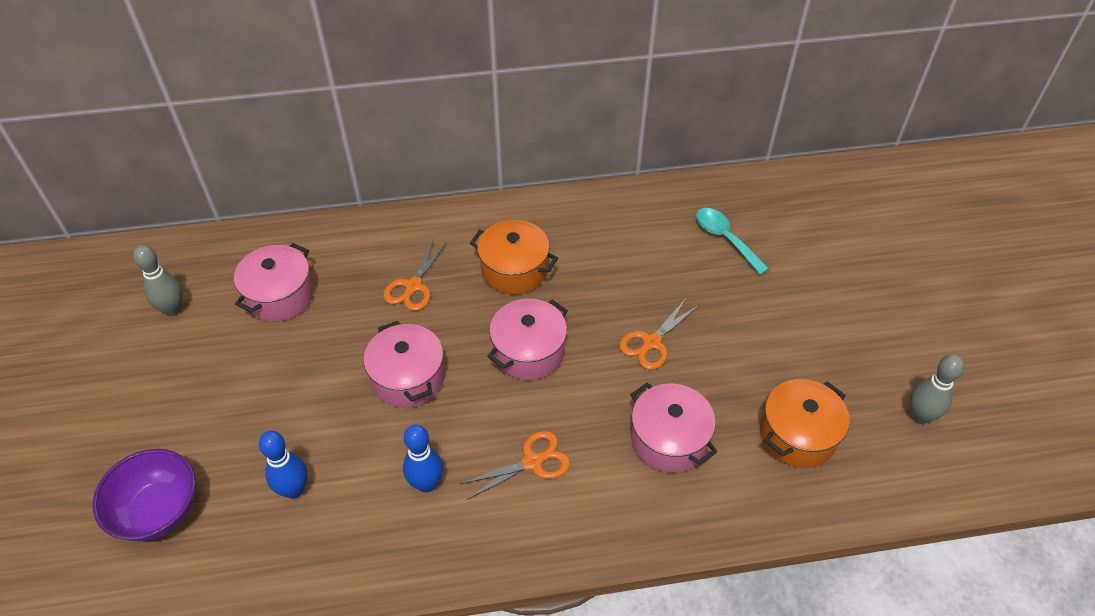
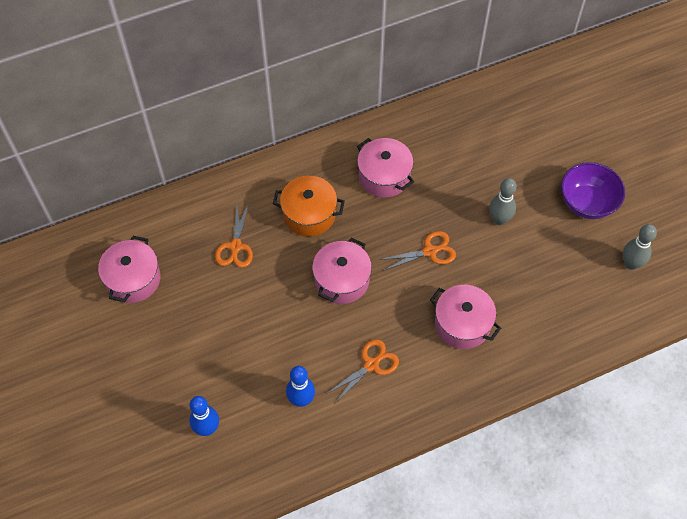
camera: 15 degrees left, 10 degrees up
(158, 511) = (114, 469): purple bowl -> purple bowl (587, 203)
(173, 309) = (52, 311): grey bowling pin -> grey bowling pin (499, 219)
(408, 378) = (259, 323): pink pot -> pink pot (384, 176)
(651, 343) = (430, 251): orange scissors -> orange scissors turned 135 degrees counterclockwise
(725, 239) = (462, 150): turquoise spoon -> none
(798, 435) = (550, 298): orange pot -> none

